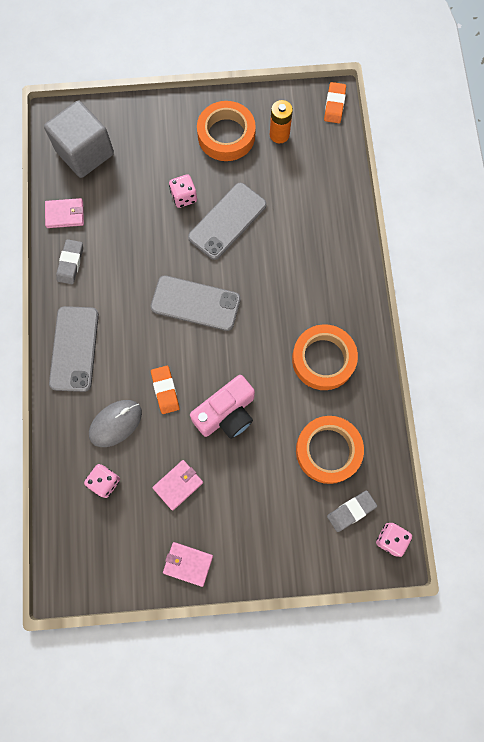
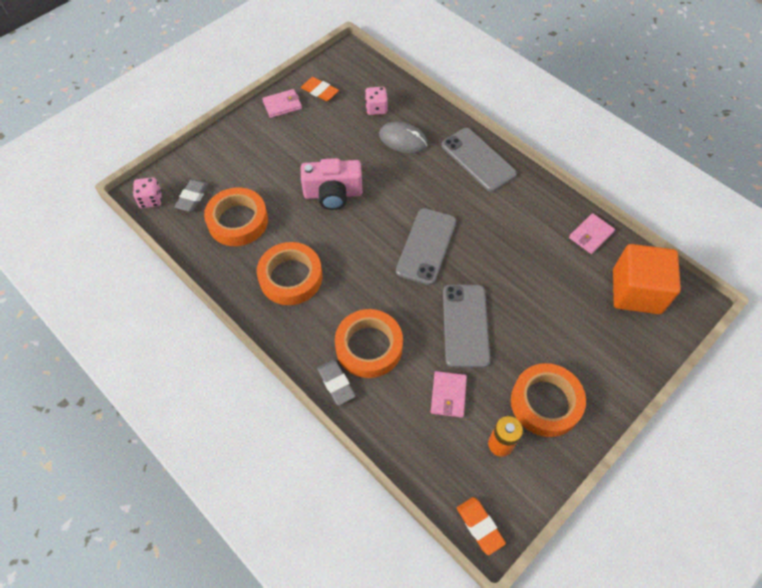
camera: 140 degrees right, 15 degrees down
(70, 263) = (545, 206): grey eraser -> grey eraser (336, 383)
(85, 152) = (636, 291): grey cube -> orange cube
(115, 423) = (403, 140): grey mouse -> grey mouse turned 75 degrees counterclockwise
(165, 390) = (390, 178): orange eraser -> orange eraser (320, 91)
(178, 485) = (327, 136): pink wallet -> pink wallet (448, 395)
(184, 197) = (520, 318): pink dice -> none
(195, 303) = (426, 246): grey phone -> grey phone turned 45 degrees counterclockwise
(226, 413) = (333, 194): pink camera -> pink camera turned 105 degrees counterclockwise
(309, 258) = (369, 346): none -> orange tape

